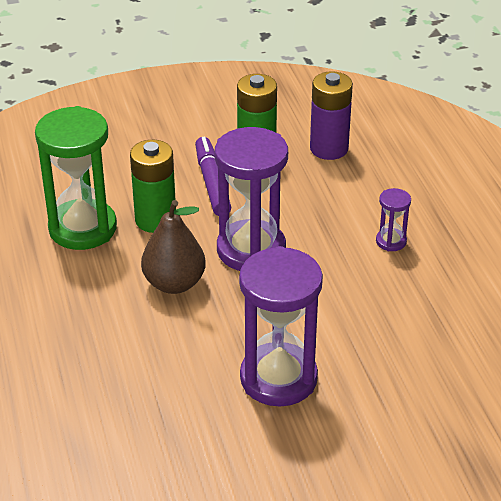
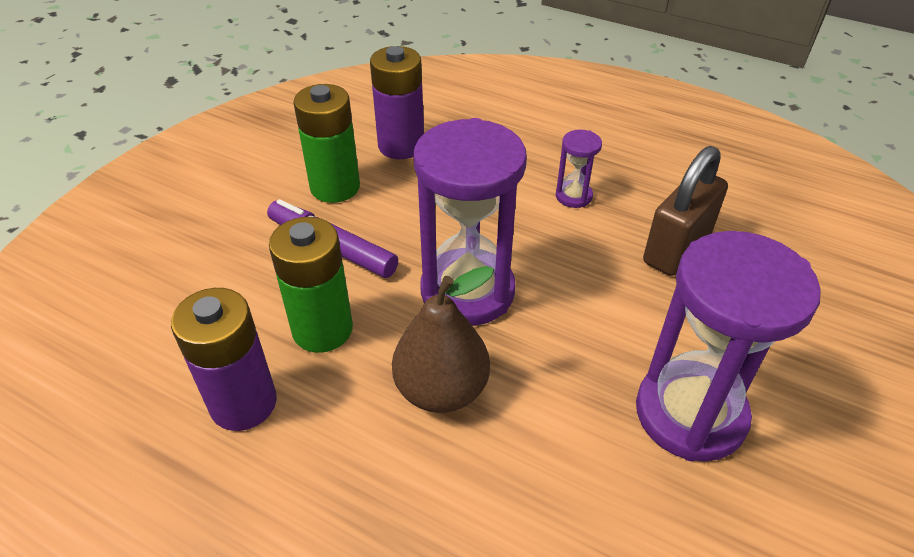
camera: 45 degrees left, 5 degrees up
(82, 228) = (243, 403): green hourglass -> purple battery
(406, 308) = (676, 249): none -> brown padlock

